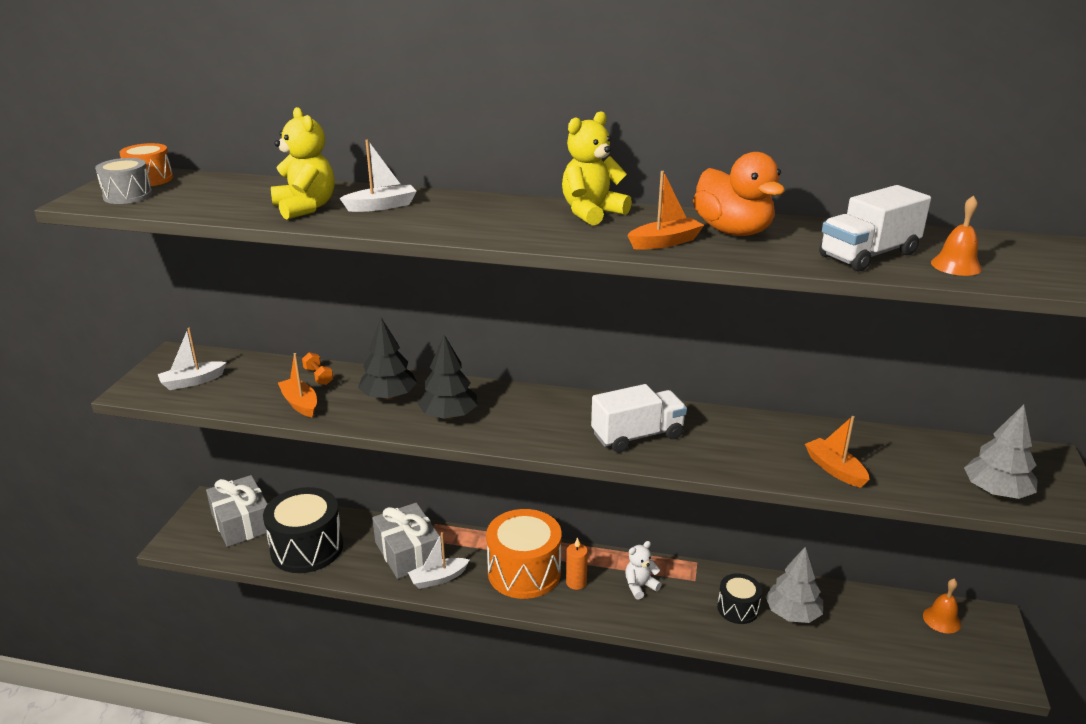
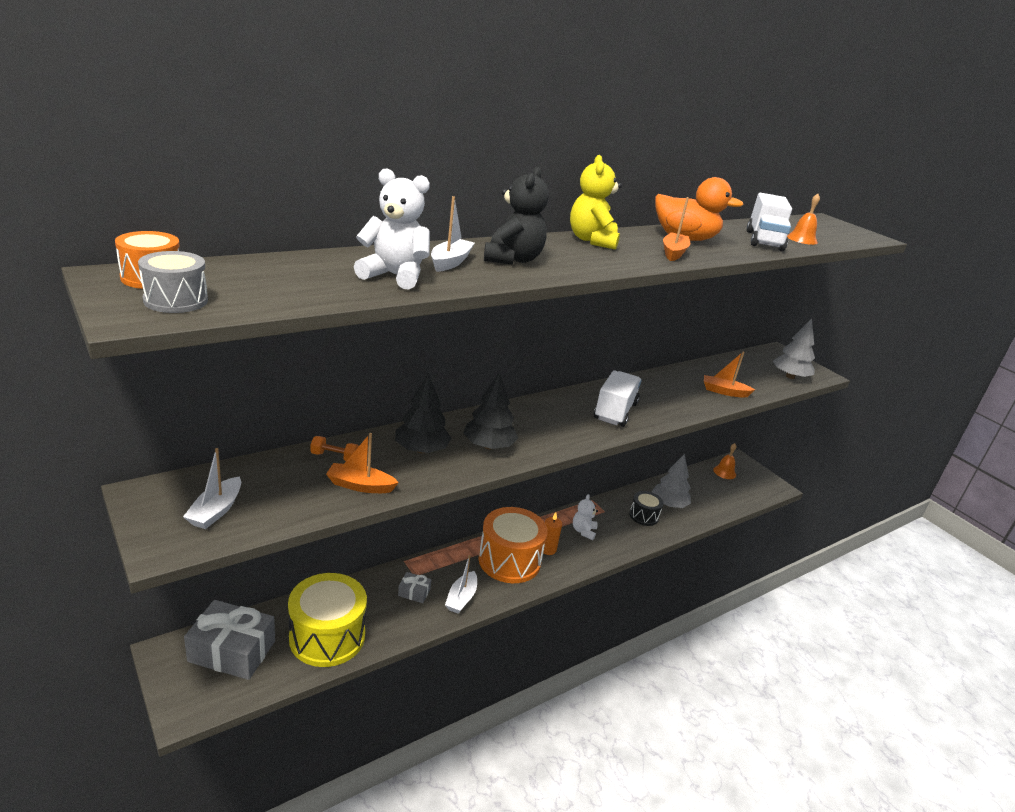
camera: 50 degrees left, 0 degrees up
(305, 208) = (394, 276): yellow teddy bear -> white teddy bear
(307, 548) = (327, 636): black drum -> yellow drum
(408, 552) = (414, 592): grey gift -> grey gift, size x0.46
(447, 214) = (512, 259): none -> black teddy bear

